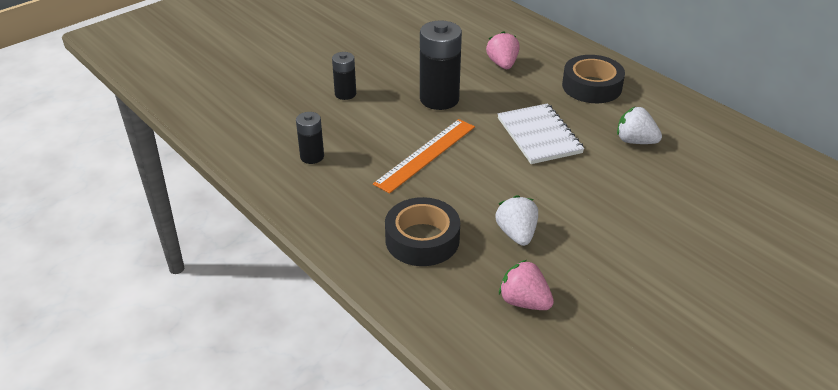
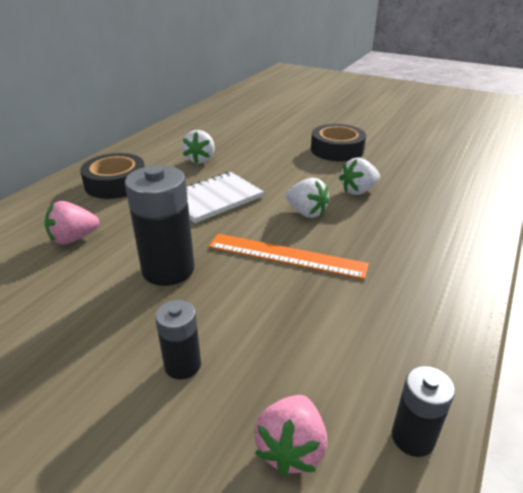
camera: 110 degrees left, 5 degrees down
(312, 157) = (355, 348): black battery -> black battery (413, 437)
(422, 239) = (410, 231): black tape -> black tape (337, 150)
(487, 184) = (306, 212): none -> white strawberry
(524, 302) = (423, 179): pink strawberry -> pink strawberry (291, 448)

